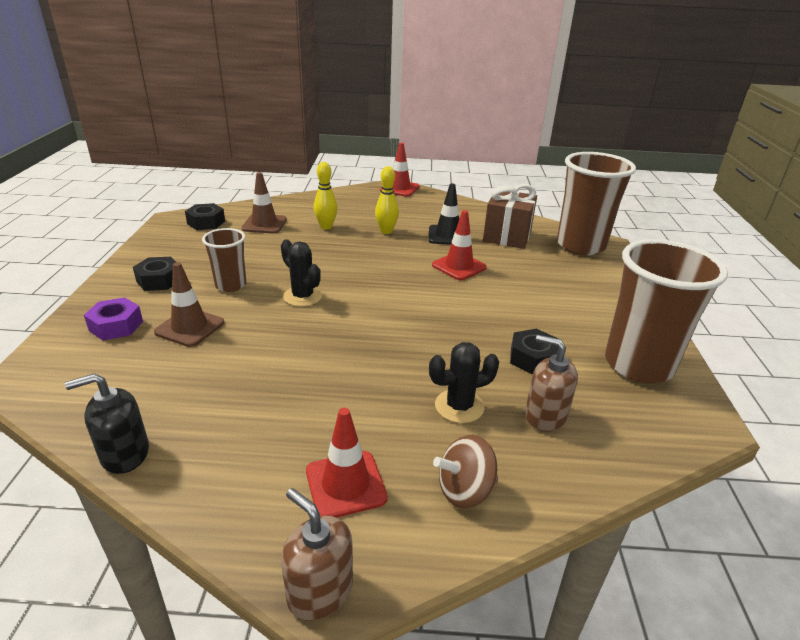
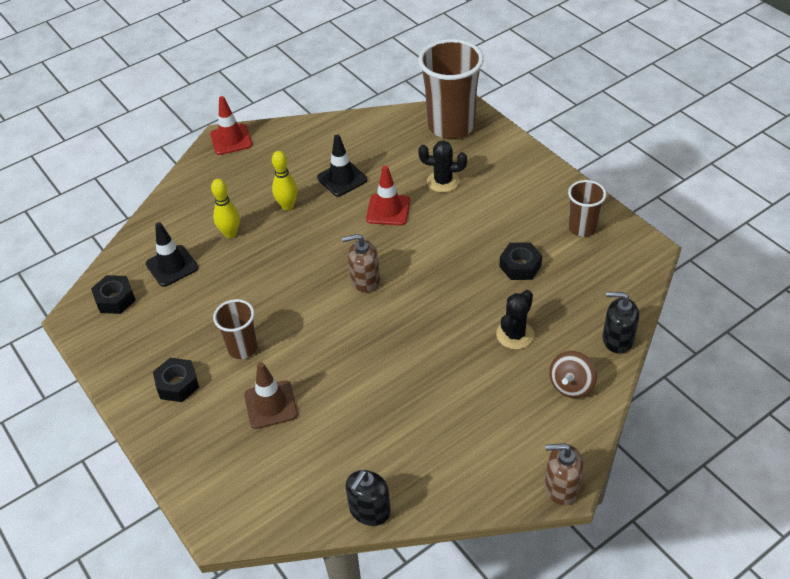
camera: 35 degrees left, 15 degrees up
(116, 326) = (214, 444): purple nut -> none
(264, 224) = (172, 266): brown traffic cone -> black traffic cone
(302, 296) = (312, 320): black cactus -> black cactus (443, 181)
(345, 484) = (511, 429): red traffic cone -> none
(507, 236) = (388, 150): brown gift -> none
(545, 416) = (566, 306): brown soap dispenser -> brown soap dispenser (365, 280)
(575, 482) = (617, 339): none -> black soap dispenser
(638, 365) = (582, 228): brown cup -> brown cup, size x0.53

